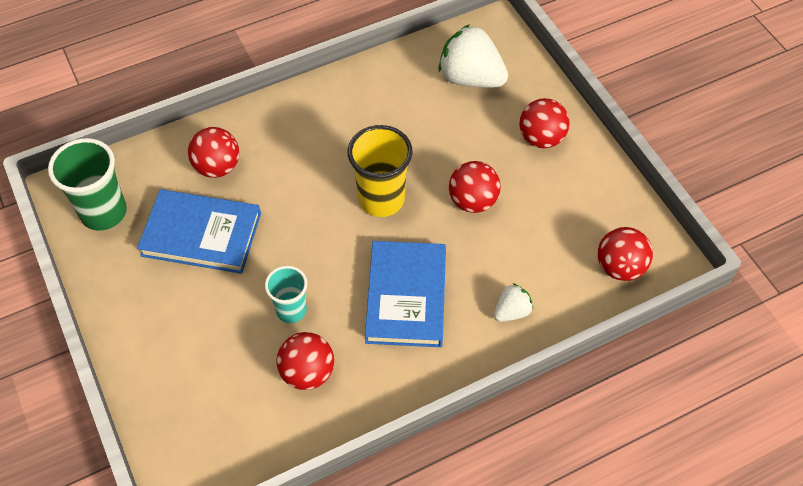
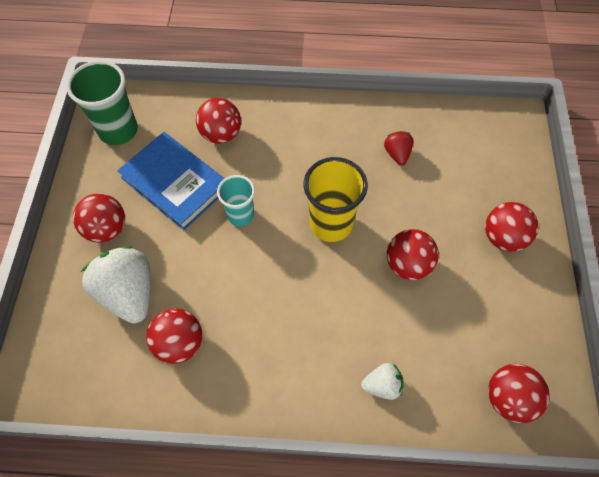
camera: 30 degrees right, 5 degrees up
(161, 310) = (107, 229): none -> red ball
(291, 310) = (201, 282): turquoise cup -> turquoise cup (240, 215)
(403, 108) = (397, 154): none -> red strawberry
(406, 296) = (299, 320): blue book -> none
(470, 78) = (470, 154): white strawberry -> white strawberry (129, 293)

